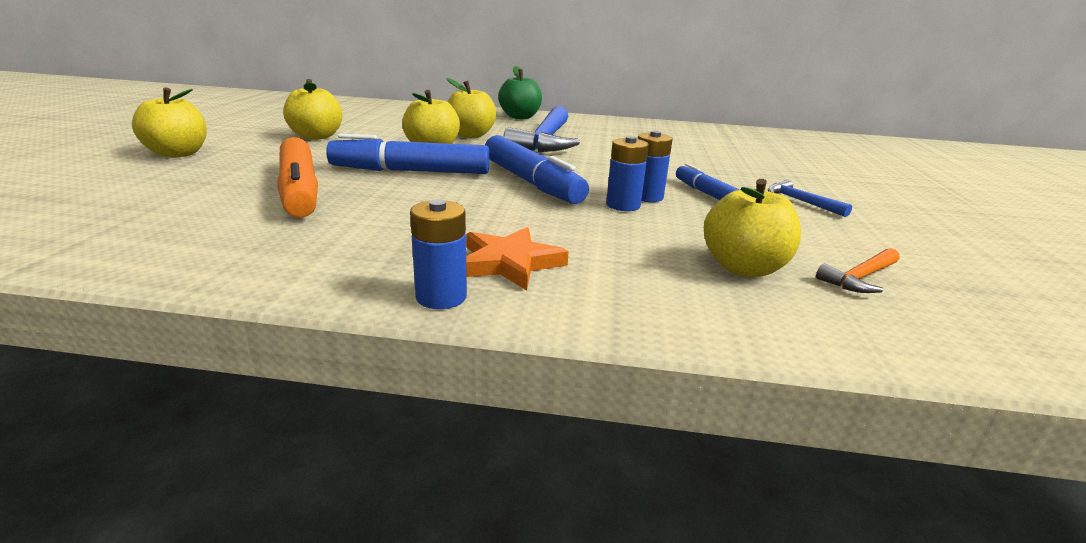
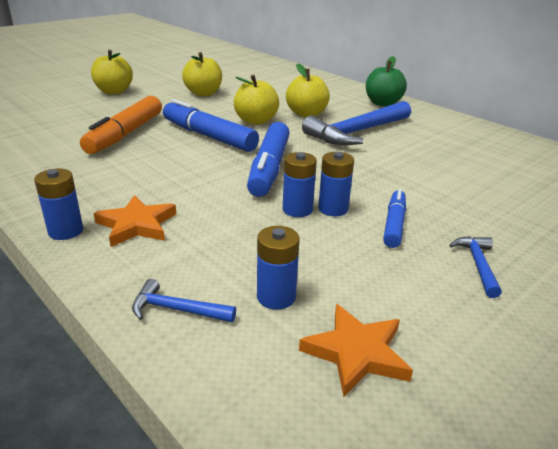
camera: 40 degrees right, 5 degrees up
(700, 310) = (177, 309): none -> blue hammer
(743, 268) = (276, 297): yellow apple -> blue battery
(860, 278) = (356, 353): orange hammer -> orange star

